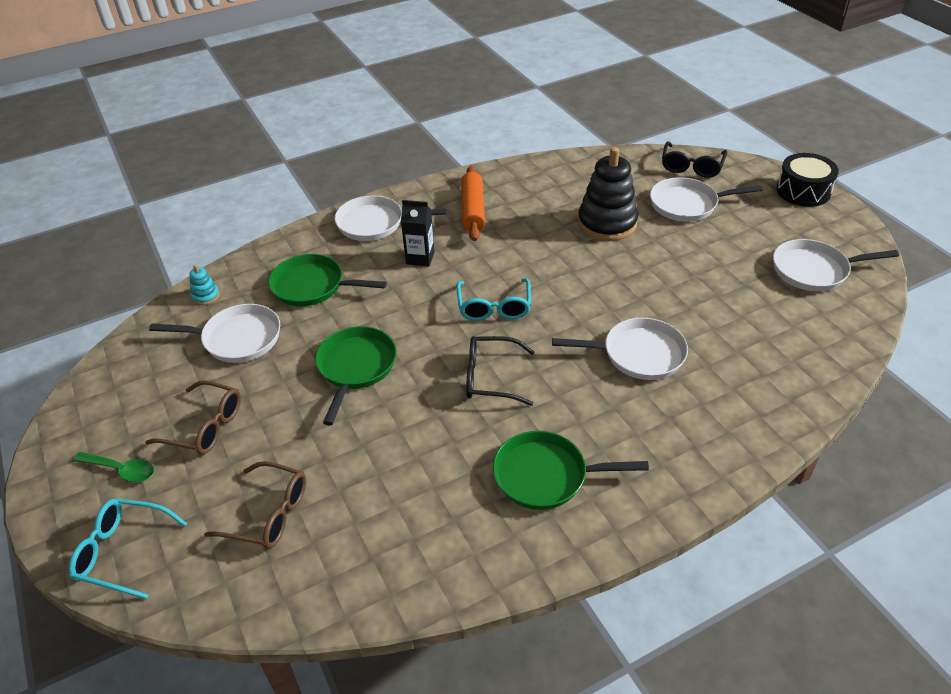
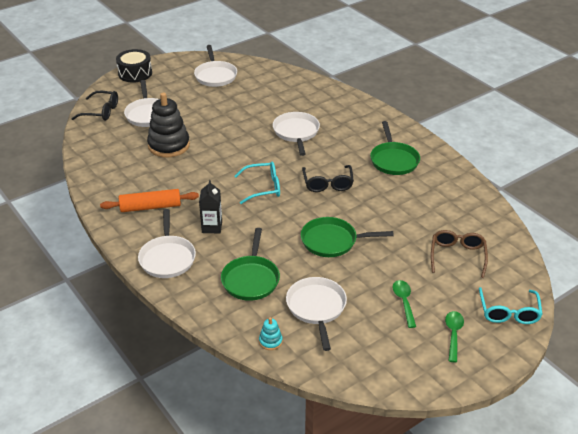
camera: 100 degrees left, 5 degrees down
(205, 426) = (404, 302): brown glasses -> green spoon

